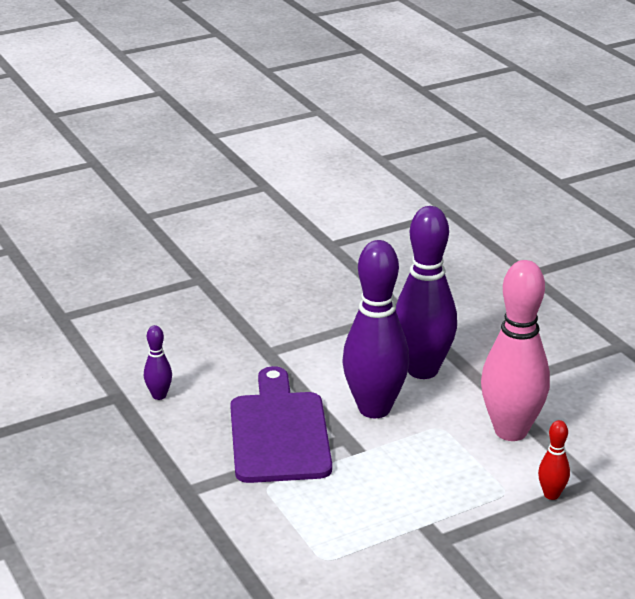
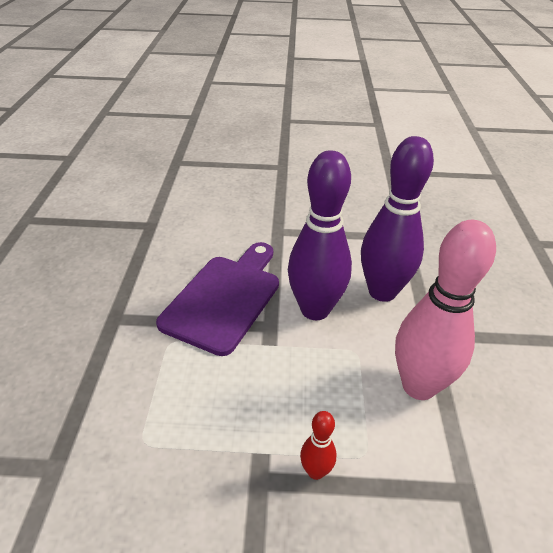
camera: 30 degrees right, 10 degrees up
(159, 395) = (175, 235): purple bowling pin -> none
(551, 495) = (410, 484): red bowling pin -> red bowling pin (315, 471)

